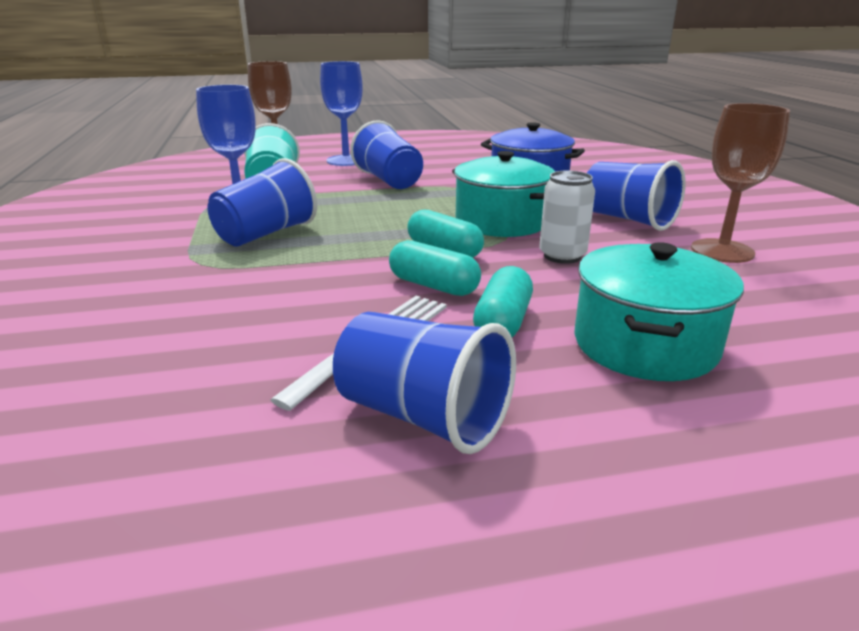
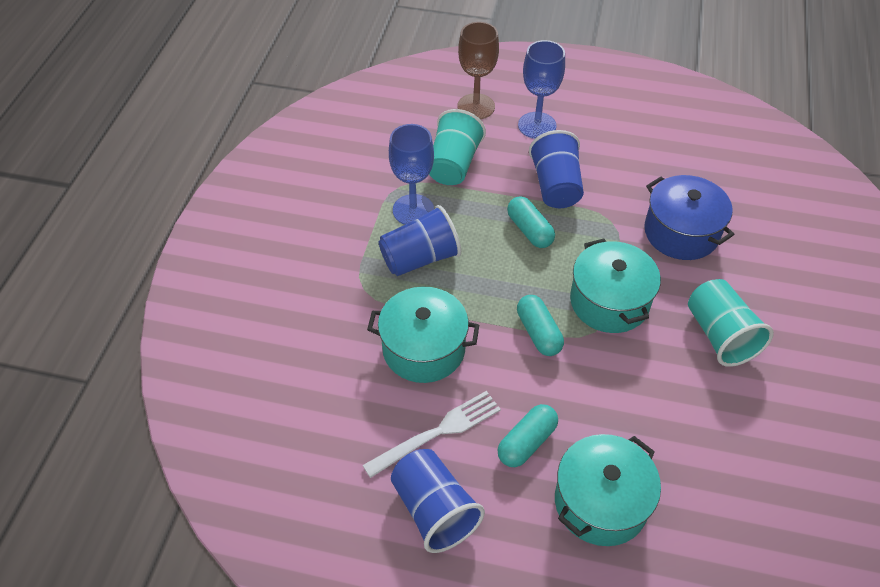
camera: 25 degrees right, 25 degrees up
(308, 286) = (424, 349): none -> turquoise pot
(433, 286) = (505, 380): turquoise capsule -> turquoise capsule (529, 230)
(562, 256) = (622, 374): white can -> none
(627, 219) = (720, 335): blue cup -> turquoise cup
(722, 251) = (757, 415): brown goblet -> none

